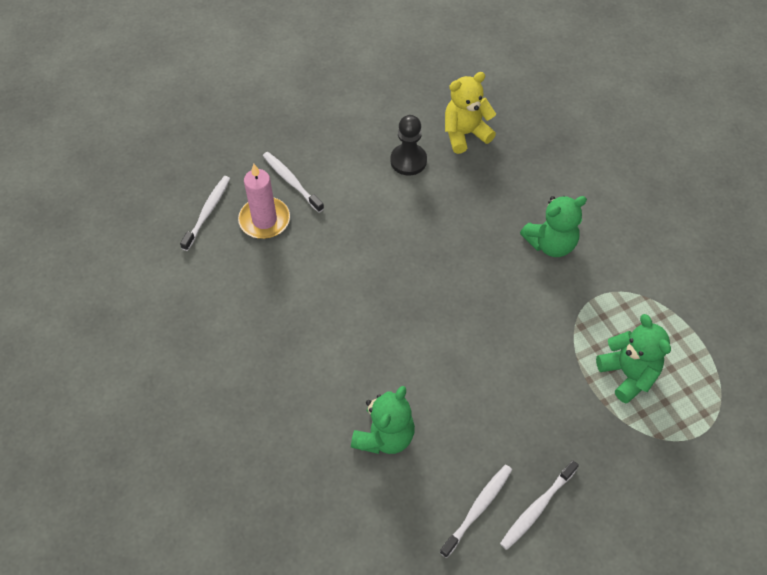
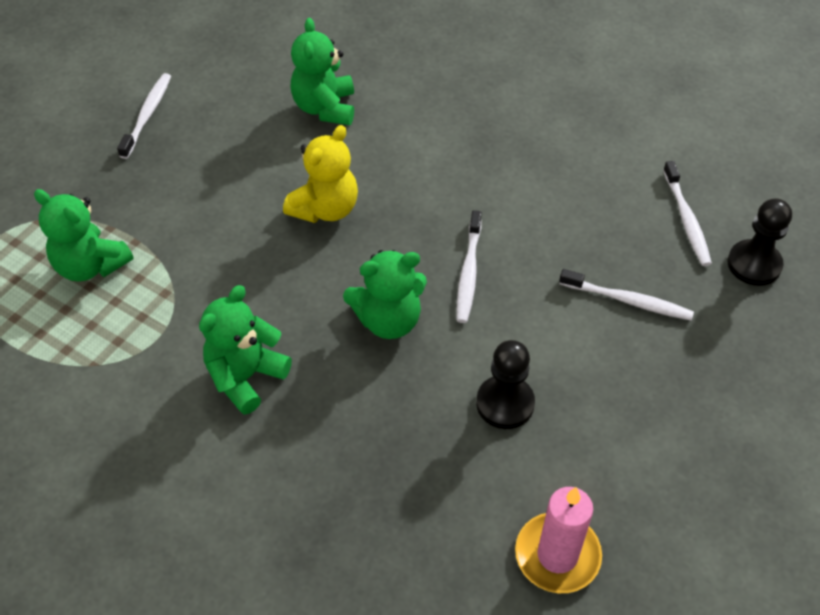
camera: 150 degrees right, 5 degrees down
(198, 167) = (754, 264): none -> black pawn
(264, 220) = (615, 241): pink candle -> pink candle (557, 555)
(443, 237) = (388, 320): none -> green teddy bear
(465, 134) = (455, 489): yellow teddy bear -> yellow teddy bear (325, 209)
(477, 509) = (204, 93): white toothbrush -> white toothbrush (469, 272)

